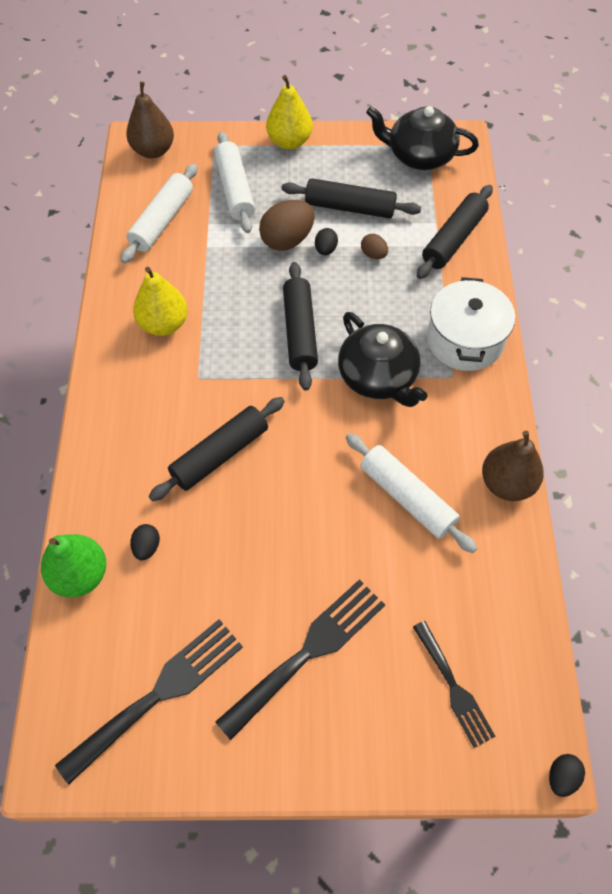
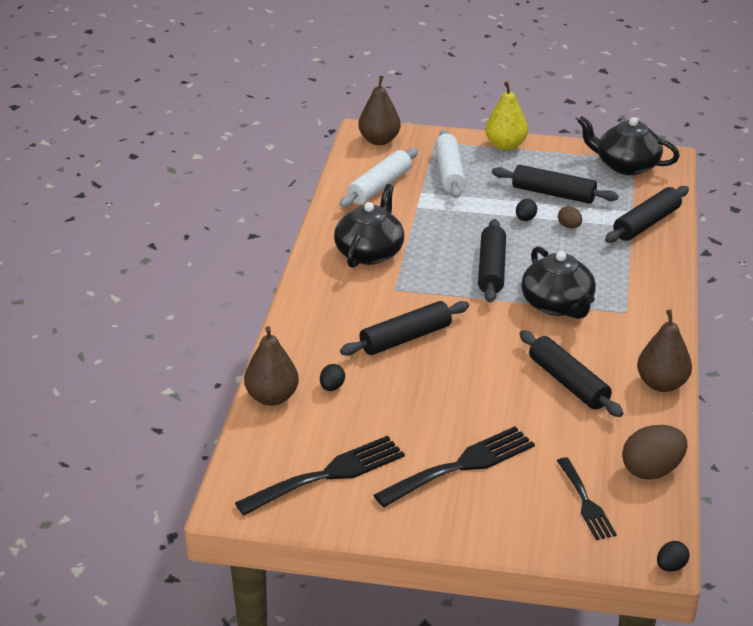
camera: 10 degrees right, 25 degrees down
(80, 575) = (272, 397): green pear -> brown pear
(163, 324) = (370, 252): yellow pear -> black teapot
(287, 240) = (491, 210): brown egg -> brown egg (651, 470)
(407, 497) = (568, 383): white rolling pin -> black rolling pin
(465, 340) = (642, 290): white pot -> none

